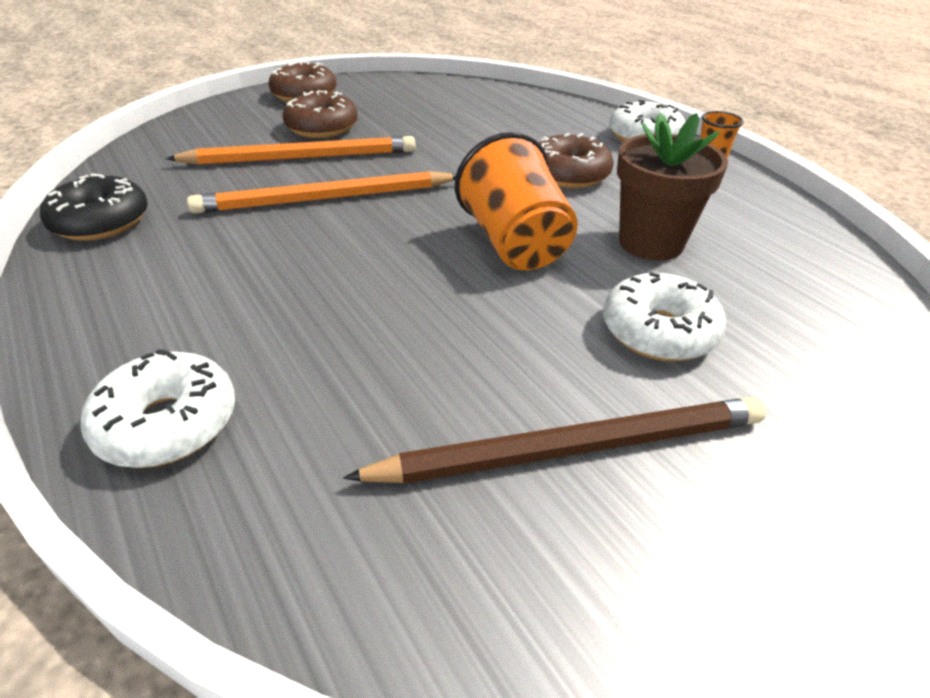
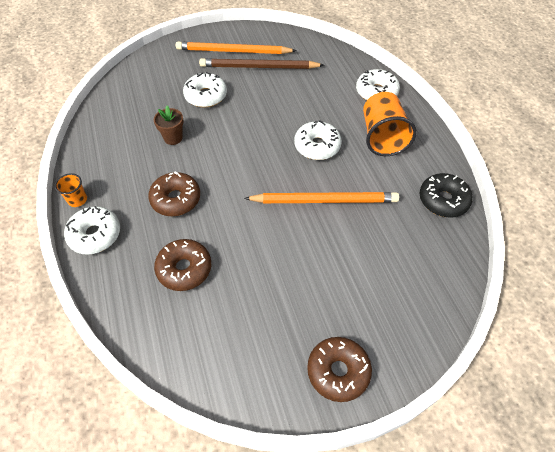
camera: 165 degrees left, 15 degrees up
(301, 158) = (338, 250): orange pencil -> orange pencil (233, 51)
(322, 127) = (323, 295): brown donut -> brown donut (184, 269)
(346, 268) = (317, 146): none -> white donut
(515, 244) = (236, 148): orange cup -> orange cup (382, 137)
(651, 243) = (173, 138): brown flower pot -> brown flower pot, size x0.61

